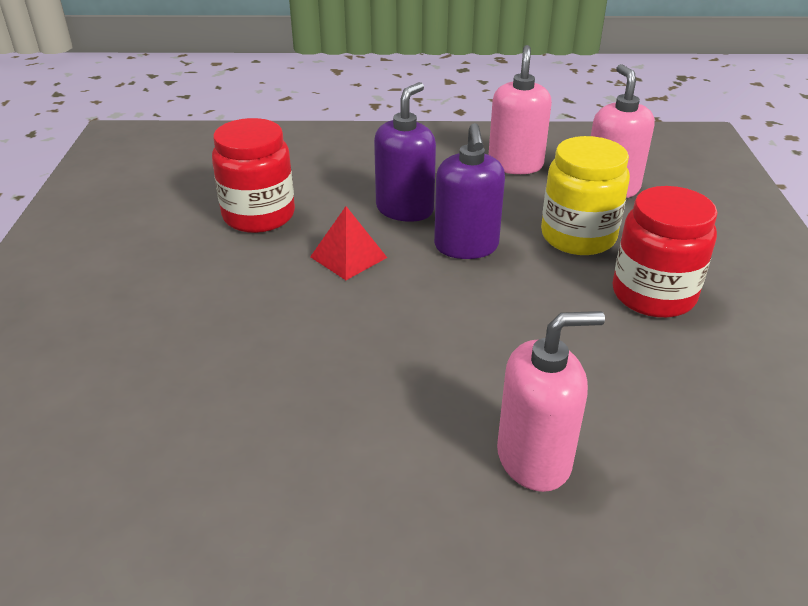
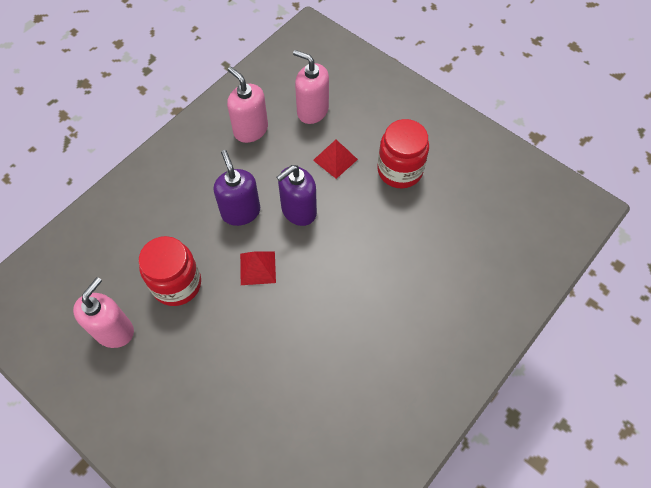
camera: 50 degrees left, 25 degrees up
(466, 246) = (298, 211): purple soap dispenser -> purple soap dispenser turned 105 degrees clockwise
(534, 459) = (448, 298): pink soap dispenser -> pink soap dispenser (114, 330)
(578, 236) = (335, 159): yellow jar -> red pyramid

